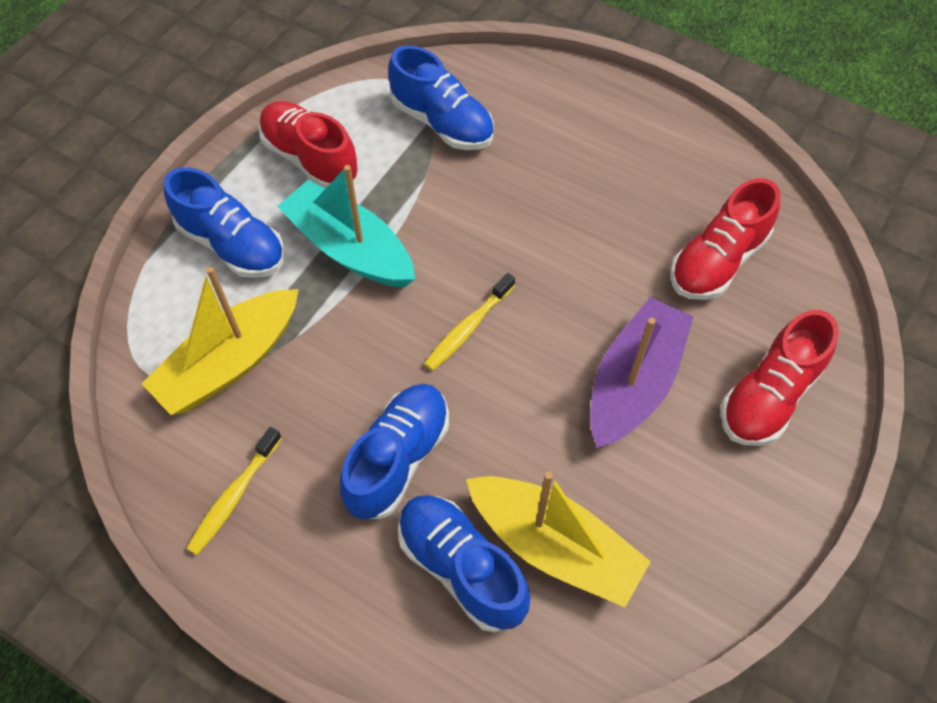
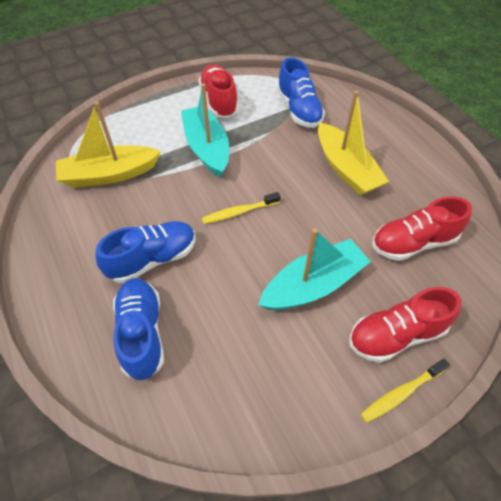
camera: 30 degrees right, 5 degrees down
(232, 245) = (152, 123): blue shoe -> none
(234, 496) = (61, 236): yellow toothbrush -> yellow toothbrush (401, 393)
(554, 546) = (201, 350): yellow boat -> yellow boat (346, 169)
(634, 382) = (313, 285): purple boat -> turquoise boat

